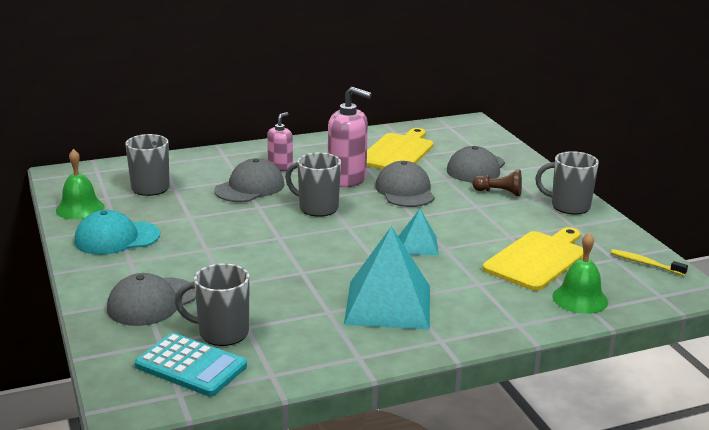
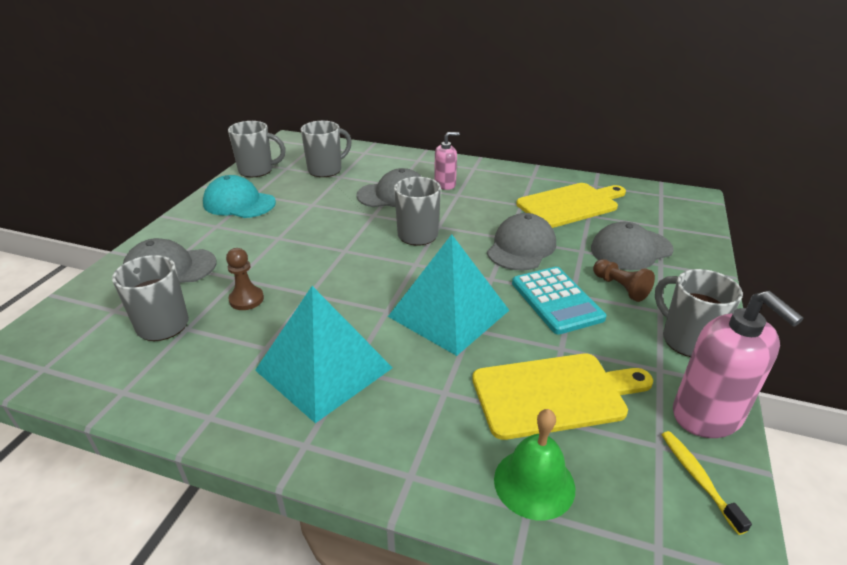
camera: 40 degrees right, 10 degrees up
(80, 208) = (257, 170): green bell -> grey mug
(191, 366) = (93, 345): turquoise calculator -> turquoise calculator (556, 300)
(260, 294) = (246, 299): none -> brown pawn
(347, 179) = (484, 216): pink soap dispenser -> pink soap dispenser (707, 415)
(418, 245) = (449, 313): turquoise pyramid -> turquoise pyramid, size x1.91

